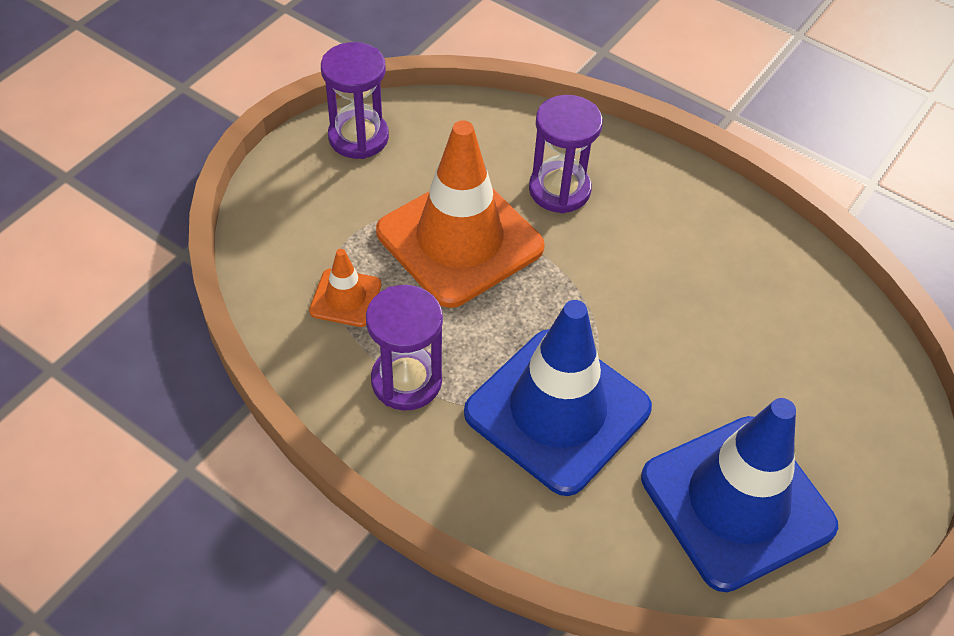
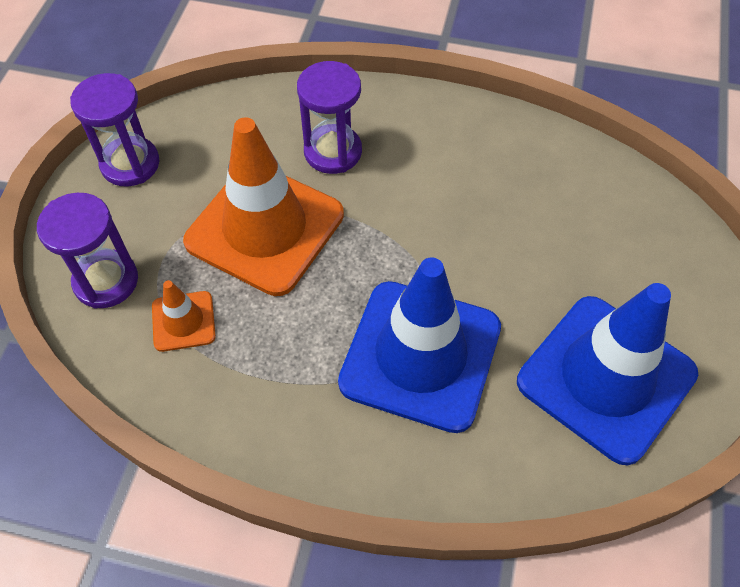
camera: 20 degrees left, 5 degrees up
(406, 381) = (274, 379): purple hourglass -> purple hourglass (106, 281)

